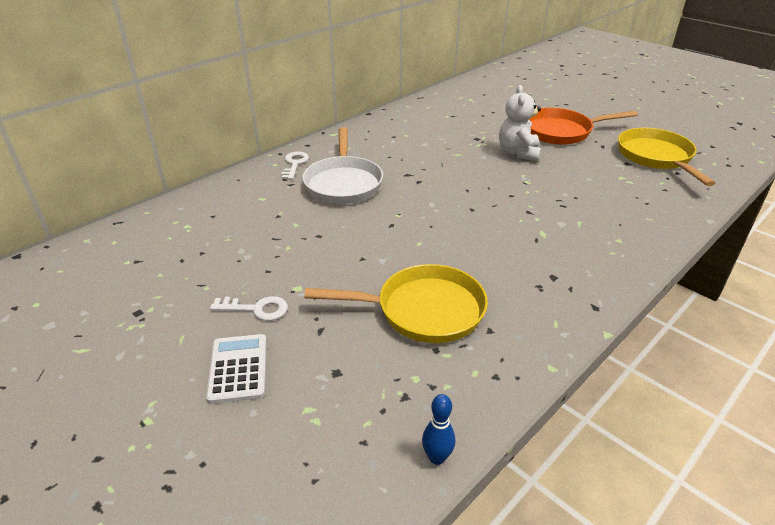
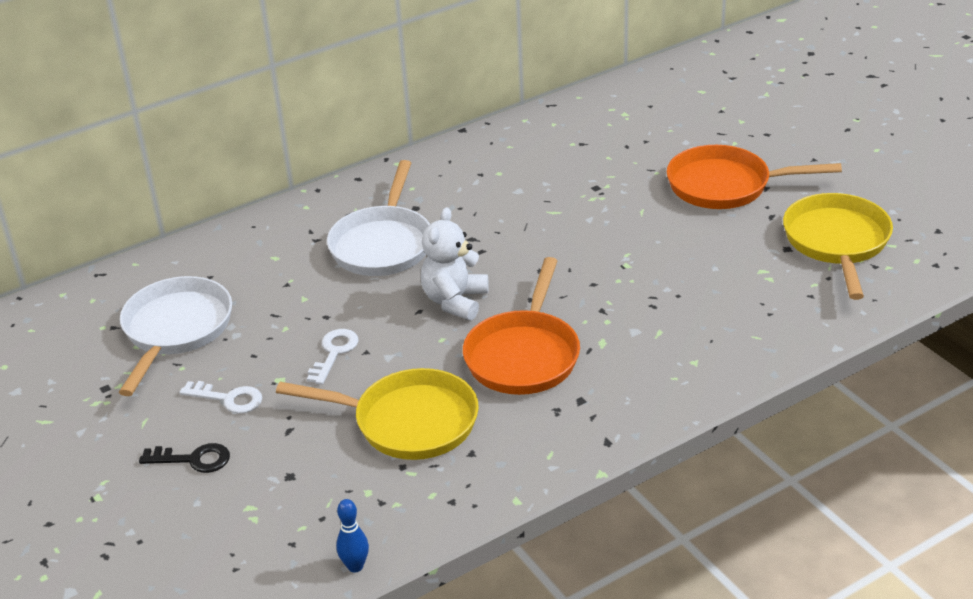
camera: 15 degrees right, 0 degrees up
(194, 258) = (176, 330): none -> white pan
(238, 368) = (193, 459): white calculator -> black key
(294, 164) = (331, 209): white key -> white key (334, 353)
(489, 248) = (523, 355): none -> orange pan
(518, 153) = (641, 217): white teddy bear -> white teddy bear (455, 301)

